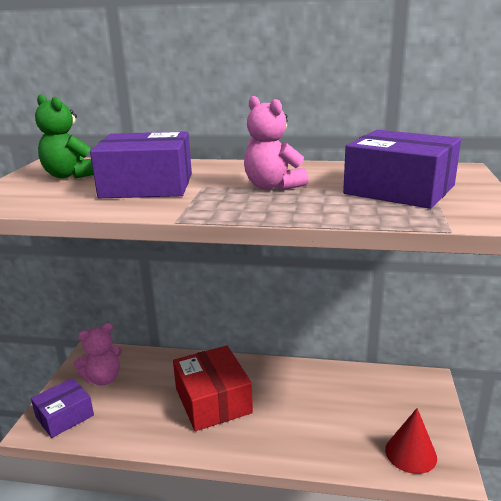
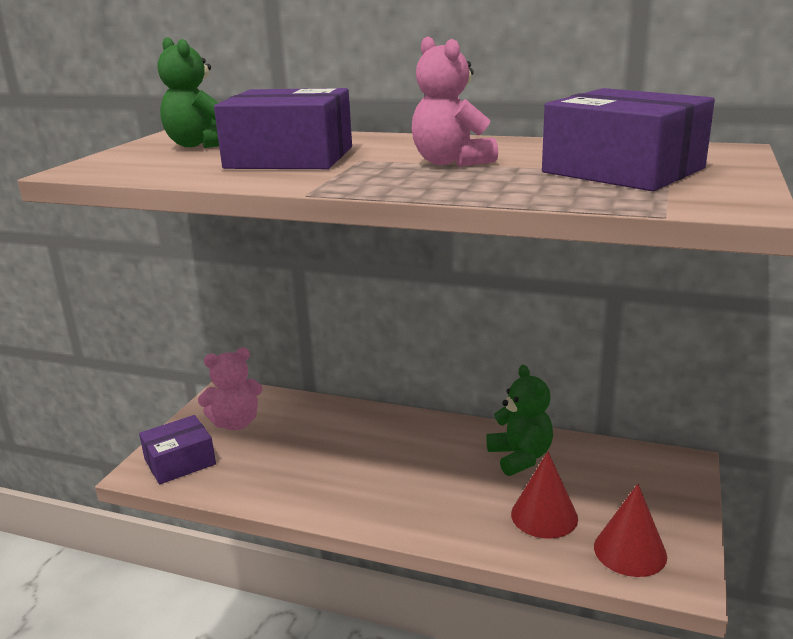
camera: 10 degrees right, 0 degrees up
(213, 400) = (371, 461): red box -> none
(319, 386) = (520, 457): none -> green teddy bear
(346, 432) = (544, 516): none -> red cone

